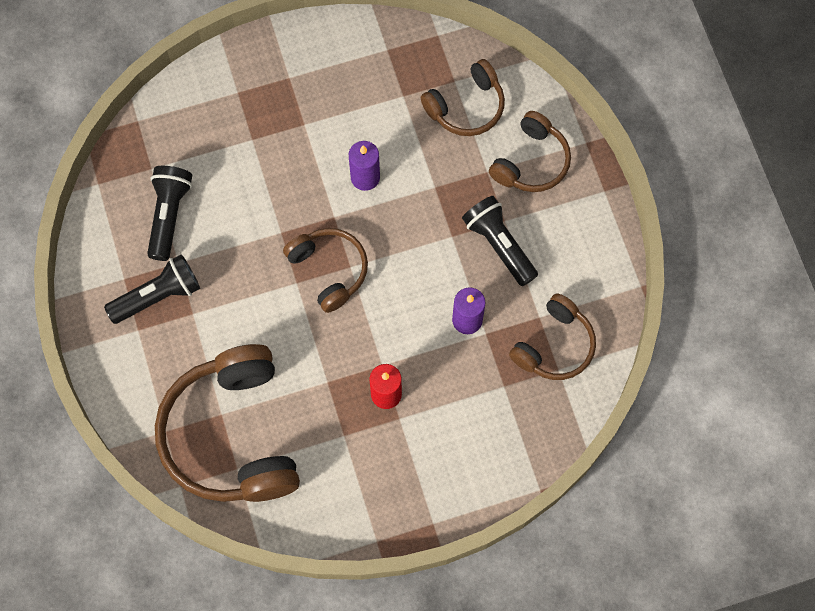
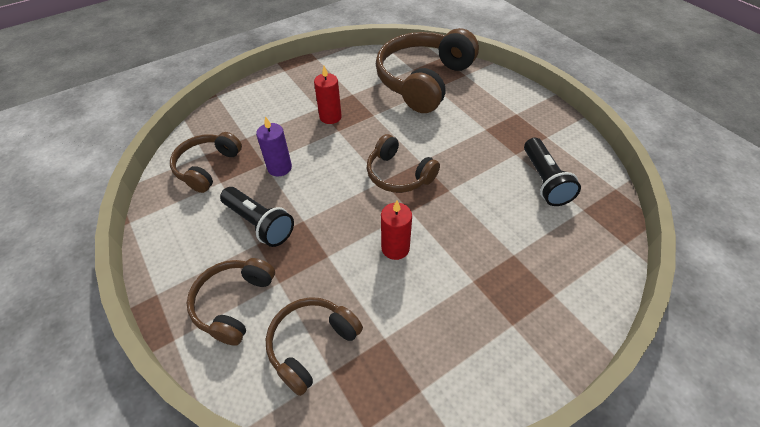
camera: 165 degrees right, 20 degrees down
(158, 296) = (516, 132): black flashlight -> none
(232, 435) = (423, 81): brown headphones -> brown headphones turned 120 degrees counterclockwise
(365, 177) = (395, 248): purple candle -> red candle

